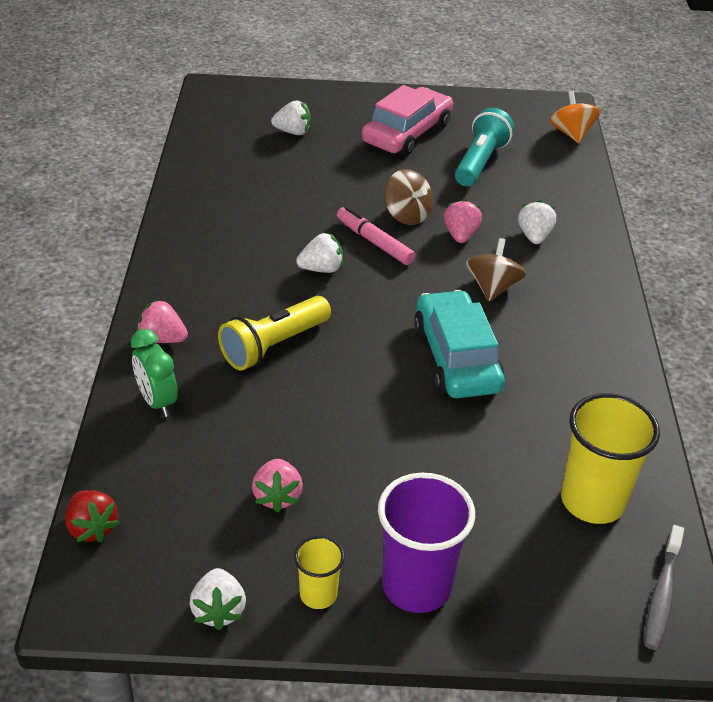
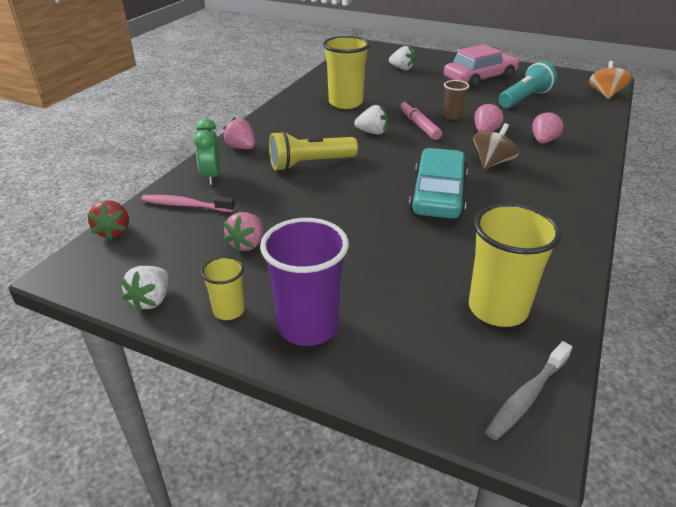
camera: 25 degrees right, 5 degrees down
(156, 459) = (185, 205): none -> pink toothbrush
(253, 219) = (345, 103): none -> yellow cup
(407, 215) = (452, 116): brown spinning top -> brown cup
(534, 236) = (543, 141): white strawberry -> pink strawberry

